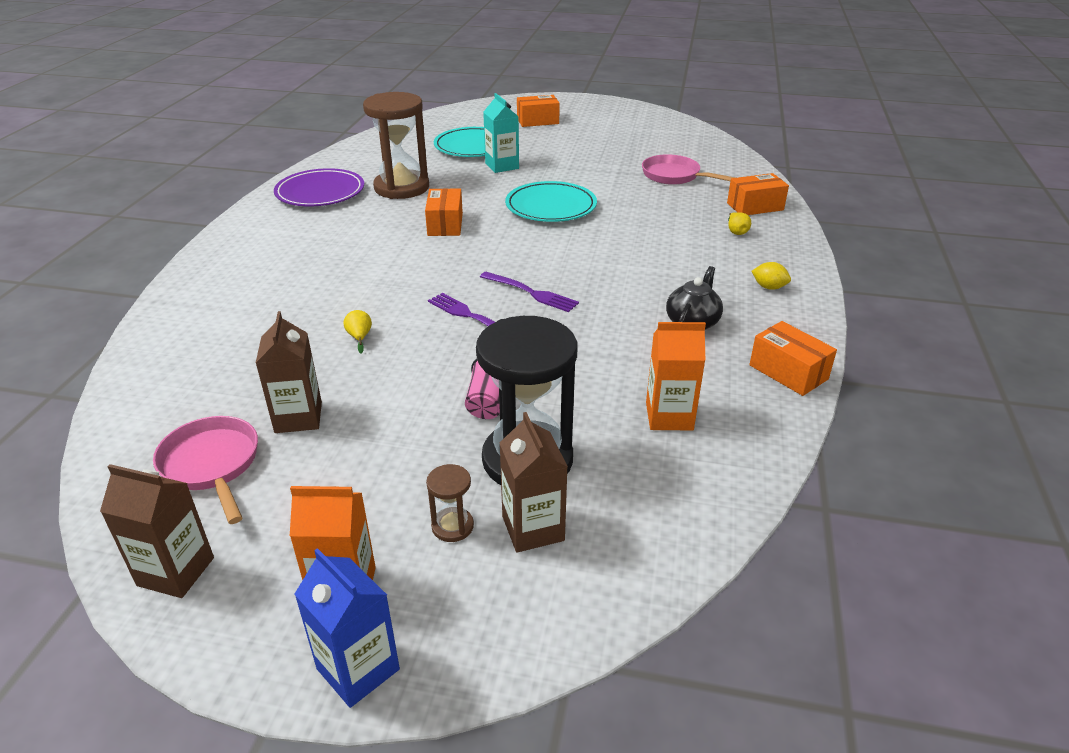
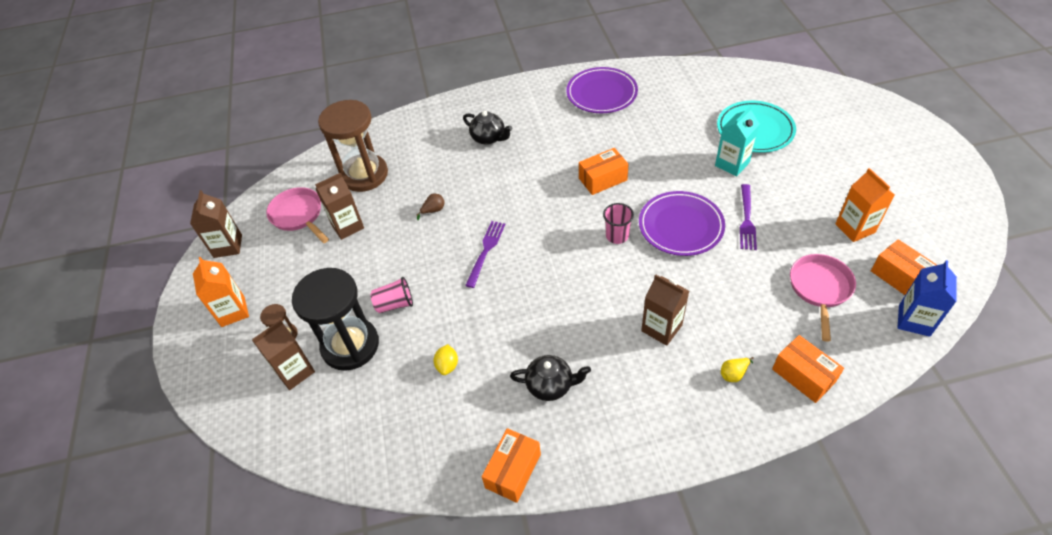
camera: 70 degrees right, 15 degrees up
(212, 465) = (298, 215): pink pan -> pink pan turned 75 degrees counterclockwise
(287, 270) = (489, 138): none -> black teapot
(358, 669) = (189, 341): blue carton -> blue carton (914, 320)
(359, 337) = (433, 210): yellow pear -> brown pear
(401, 187) = (643, 128): brown hourglass -> brown hourglass (364, 175)
(530, 238) = (617, 236): none -> pink cup
(531, 293) = (535, 270): purple fork -> purple fork (747, 219)
(537, 121) = (855, 144): orange box -> orange box (900, 277)
(551, 206) = (680, 226): turquoise plate -> purple plate
(664, 248) = (661, 328): none -> brown carton
(669, 416) = (423, 406): orange carton -> orange carton (855, 228)
(769, 287) = (641, 426): yellow lemon -> yellow lemon (447, 365)

